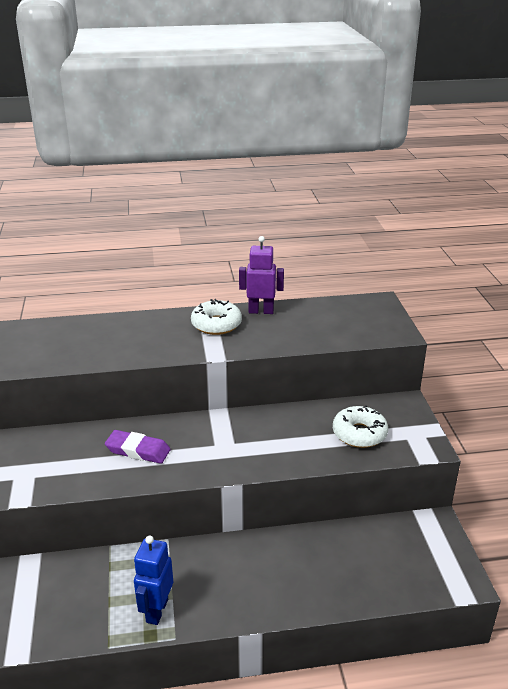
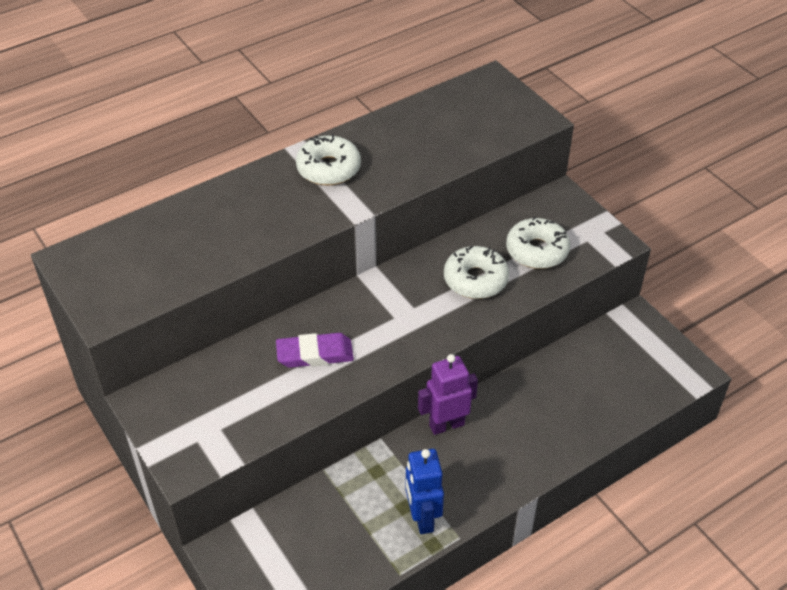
camera: 25 degrees left, 15 degrees up
(261, 311) = (367, 133): purple robot -> purple robot (446, 425)
(295, 439) = (475, 279): none -> white donut

